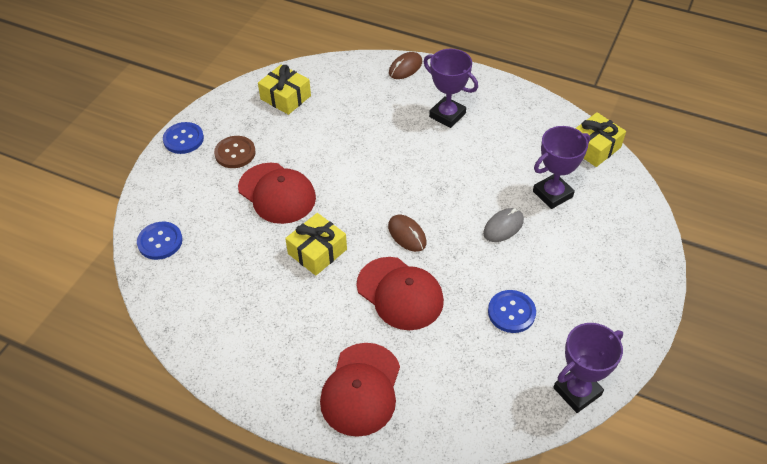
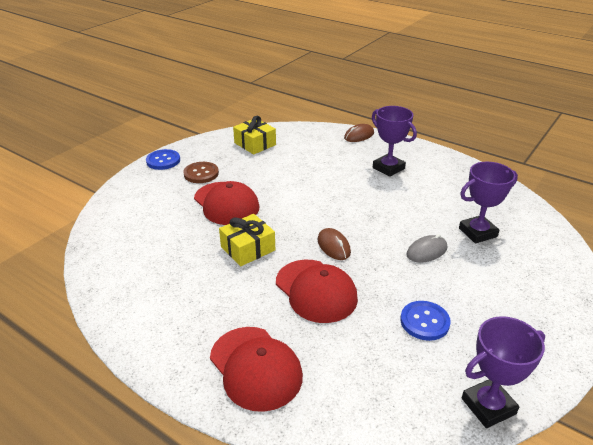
camera: 10 degrees right, 15 degrees down
(160, 241) = (114, 225): blue button -> none
(361, 389) = (255, 368): red cap -> red cap turned 60 degrees counterclockwise
(594, 147) = (520, 203): yellow gift -> none

